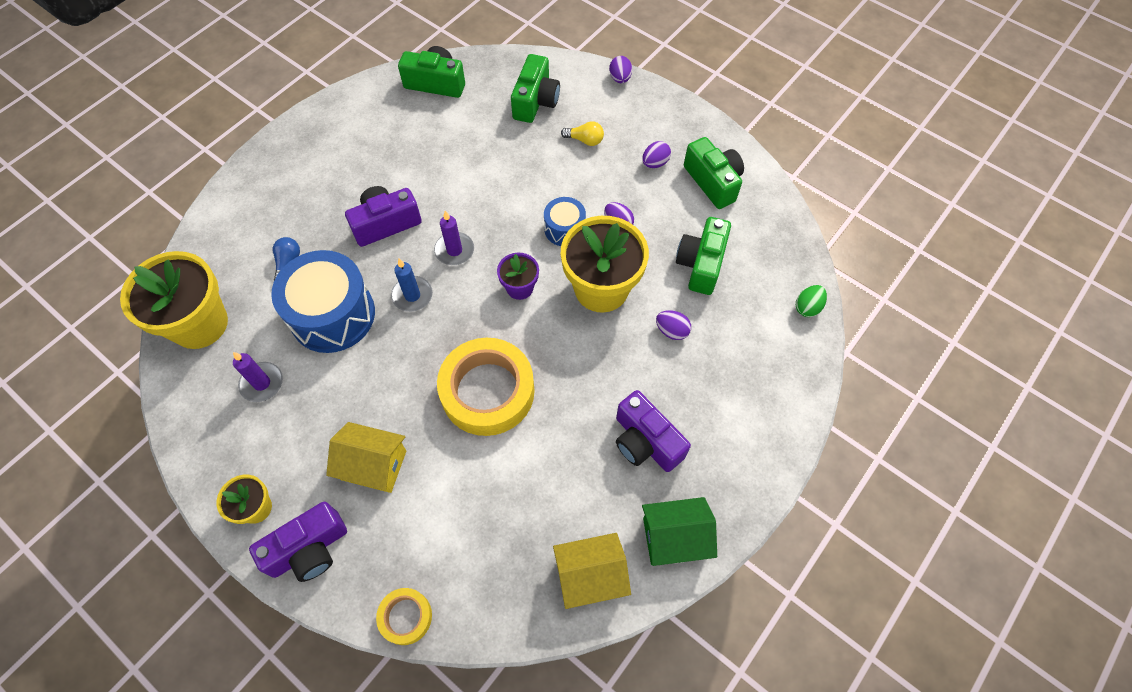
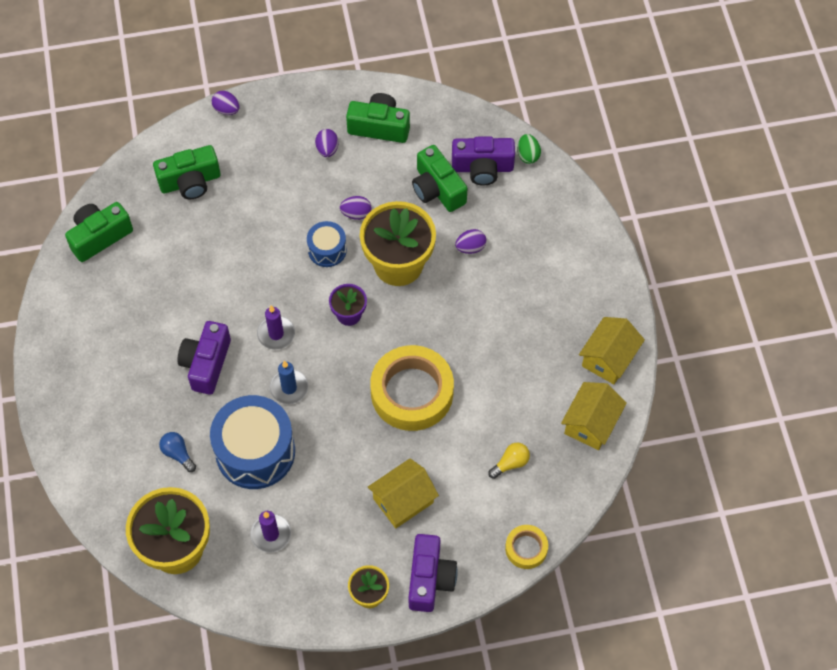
camera: 50 degrees left, 0 degrees up
(535, 101) = (190, 182): green camera -> green camera turned 105 degrees clockwise
(585, 140) = (261, 177): yellow light bulb -> yellow light bulb (510, 463)
(645, 441) = (533, 325): purple camera -> purple camera (482, 168)
(674, 538) = (609, 358): green house -> yellow house

